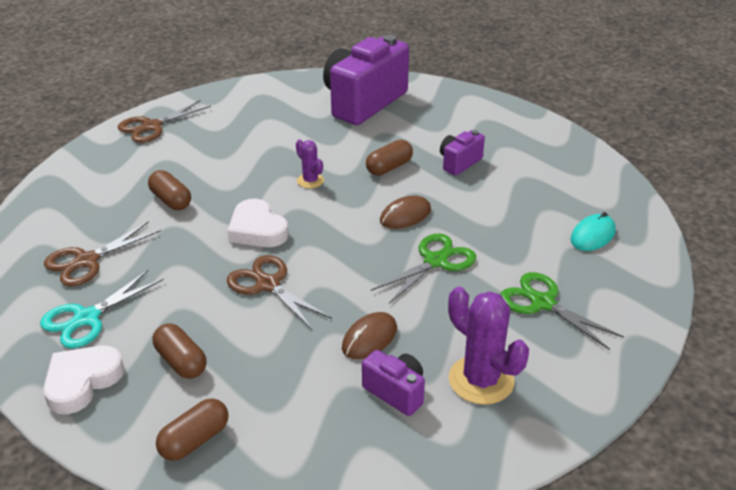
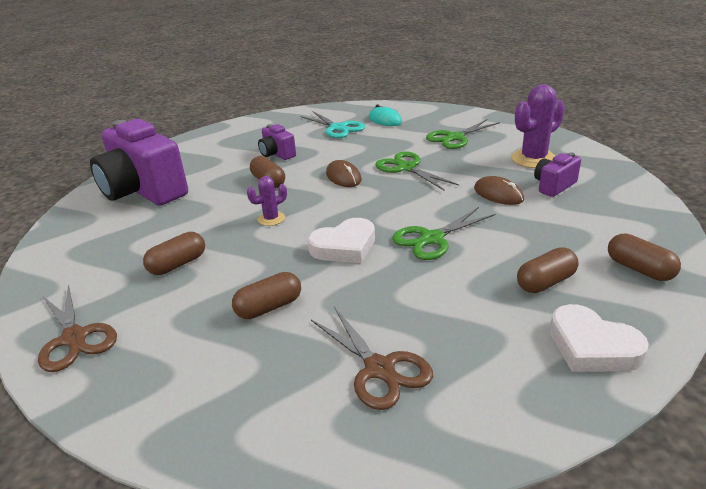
camera: 80 degrees left, 5 degrees down
(87, 318) = (489, 355): turquoise scissors -> turquoise scissors (338, 128)
(237, 147) = (178, 264): none -> brown capsule
(268, 285) = (432, 239): brown scissors -> green scissors

